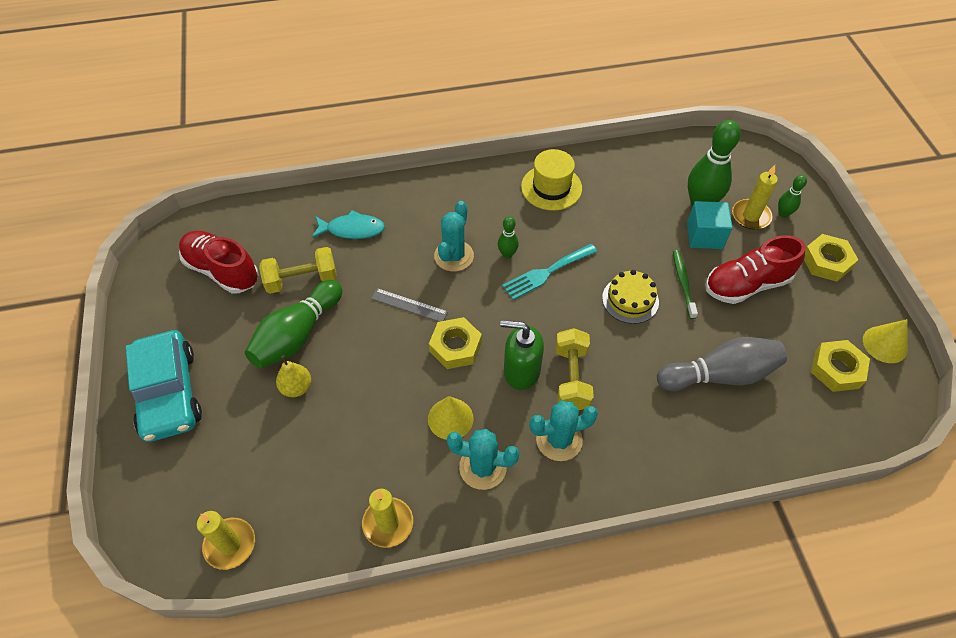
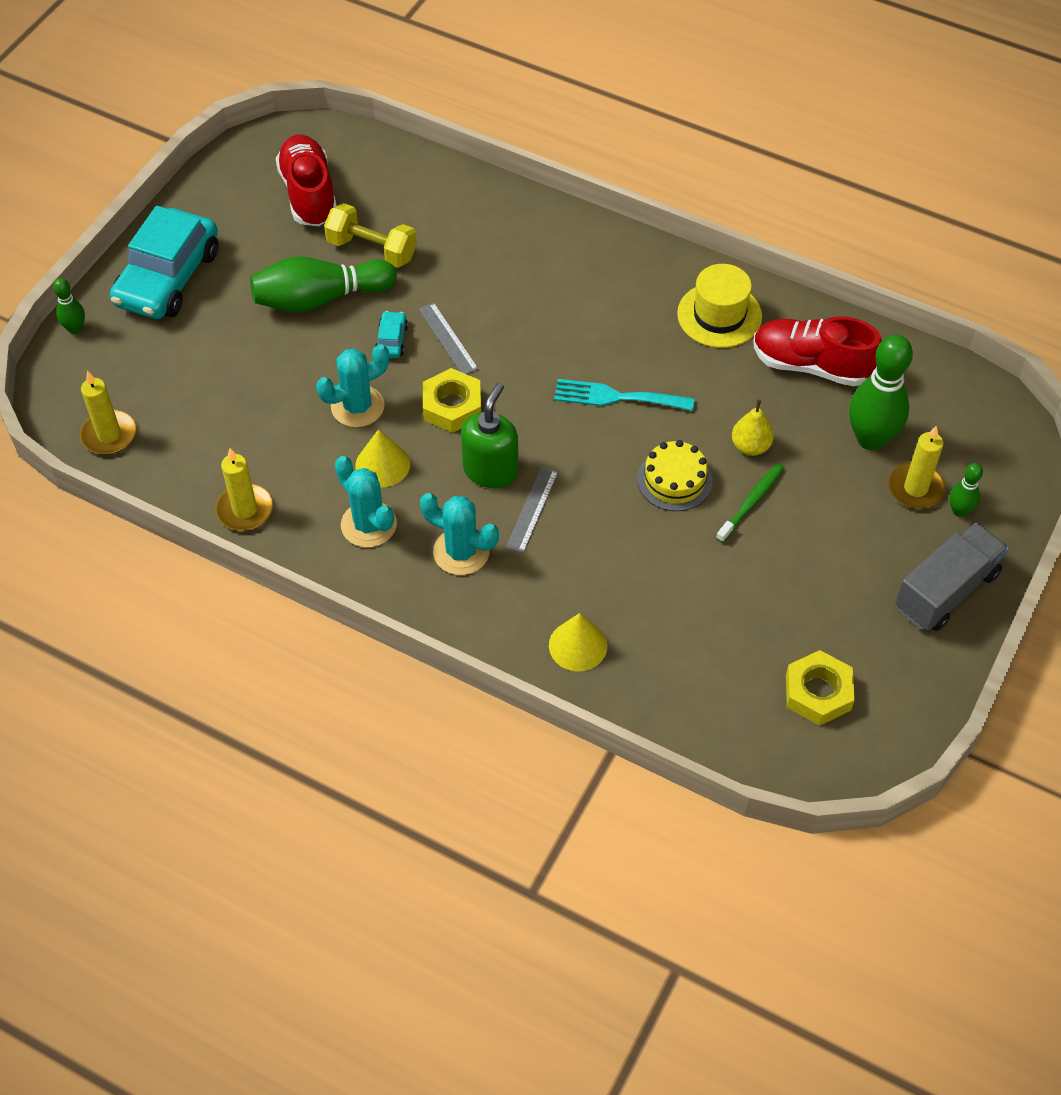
camera: 40 degrees right, 0 degrees up
(296, 387) = (276, 345): yellow pear -> yellow pear (750, 446)
(352, 229) = (466, 230): turquoise fish -> none
(373, 330) = (391, 340): none -> turquoise car
(454, 256) = (540, 320): turquoise cactus -> turquoise cactus (357, 406)
(507, 254) = (596, 353): green bowling pin -> green bowling pin (75, 329)
(521, 371) = (490, 470): green soap dispenser -> green soap dispenser turned 60 degrees clockwise
(571, 378) = (532, 509): yellow dumbbell -> grey ruler
(704, 236) = (834, 473): turquoise cube -> none
(719, 375) = (684, 610): grey bowling pin -> none
(746, 285) = (820, 550): red shoe -> red shoe (811, 365)
(826, 262) = (946, 591): yellow nut -> grey truck
(884, 344) = (905, 709): yellow cone -> yellow cone (578, 645)

